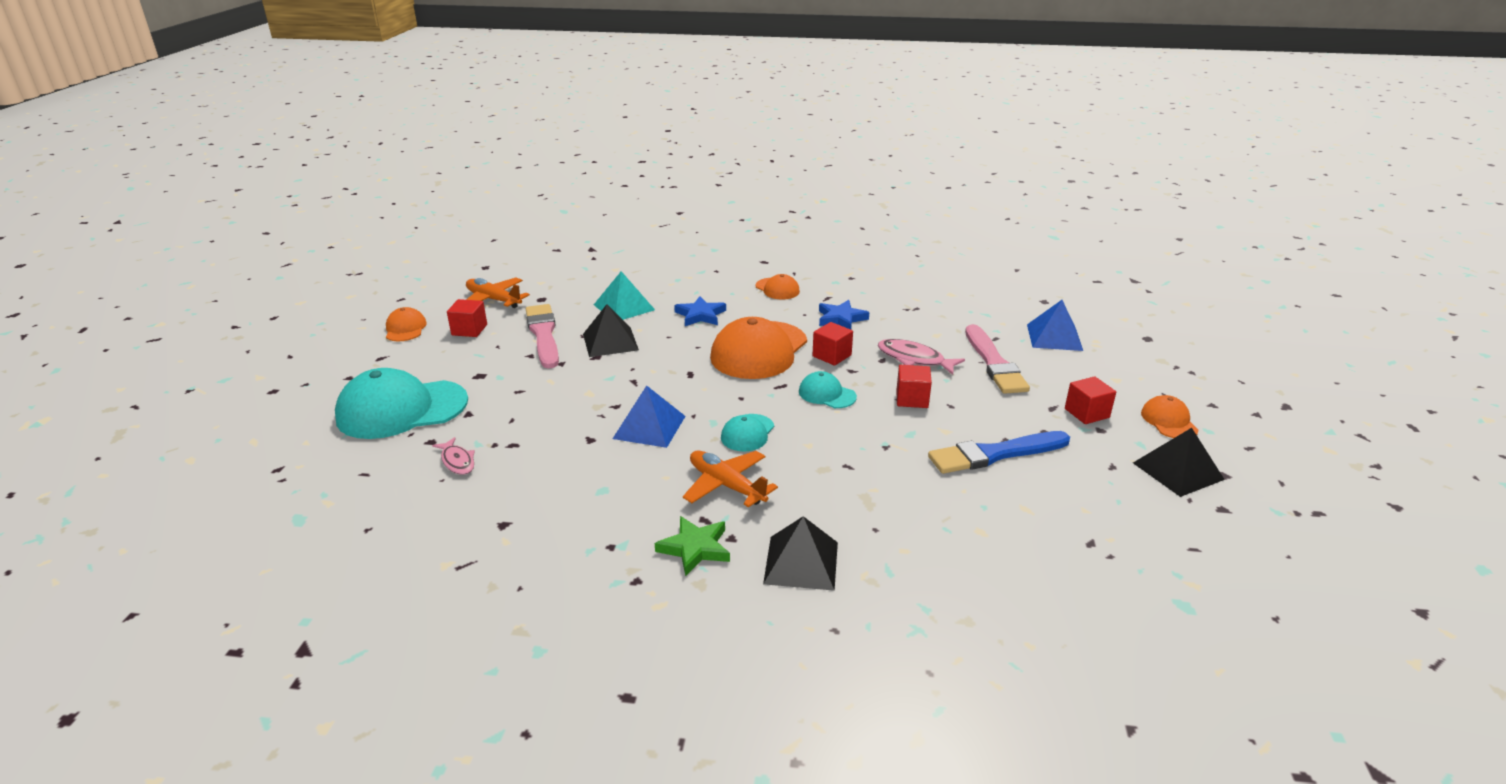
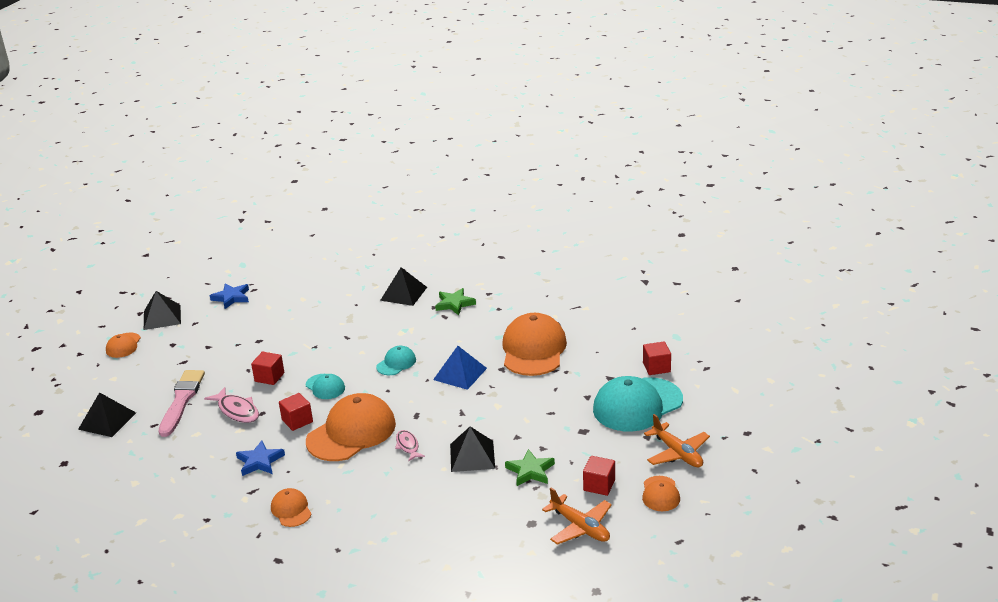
camera: 165 degrees left, 0 degrees up
(402, 409) = (637, 405): turquoise cap -> turquoise cap turned 150 degrees clockwise
(457, 461) = (589, 362): pink fish -> pink fish (408, 446)
(543, 335) = (530, 471): pink brush -> green star
(543, 473) = (533, 350): none -> orange cap
(624, 307) = (450, 500): turquoise pyramid -> none
(700, 315) = (382, 480): blue star -> blue star (231, 298)
(726, 485) = (424, 332): orange plane -> orange plane (677, 453)
(995, 454) = (253, 336): blue brush -> none
(1054, 337) = (107, 421): blue pyramid -> black pyramid
(1086, 413) = (166, 355): red cube -> red cube (656, 367)

